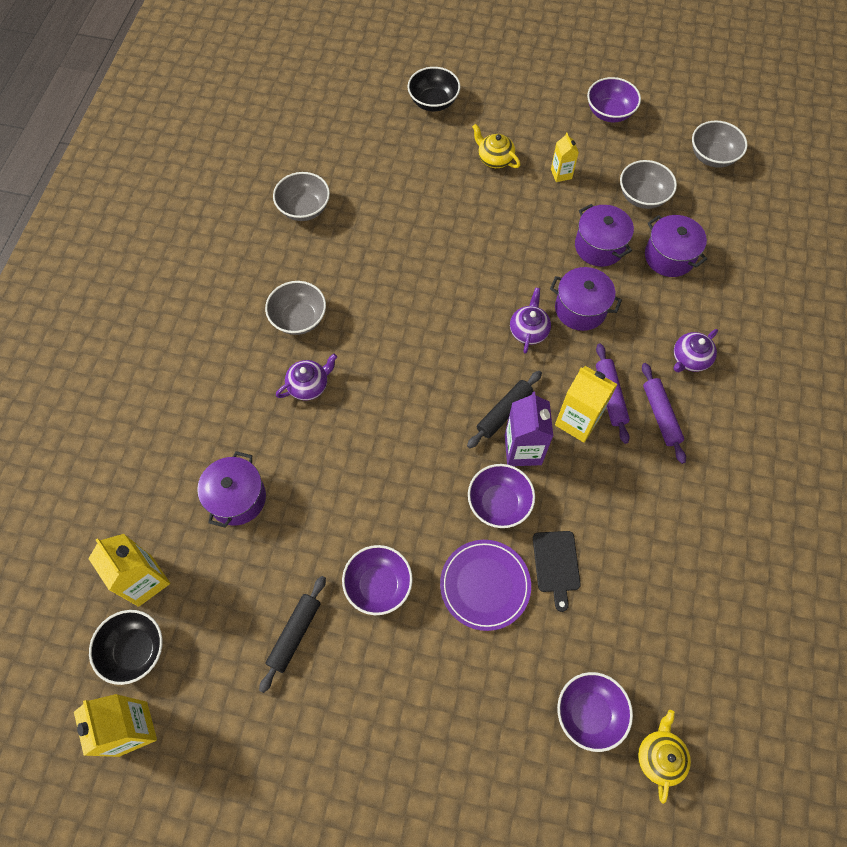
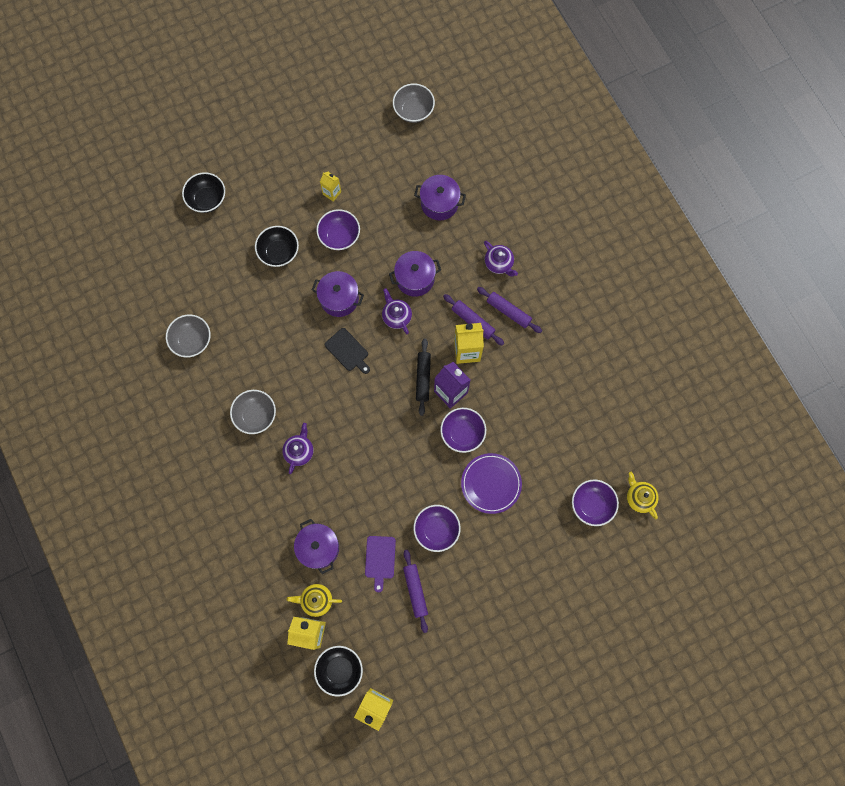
camera: 40 degrees left, 10 degrees up
(288, 565) = (380, 559): none -> purple cutting board
(294, 634) = (415, 591): black rolling pin -> purple rolling pin
(460, 190) = (279, 252): none -> black bowl
(494, 159) = (282, 213): yellow teapot -> yellow teapot (316, 600)
(556, 564) = (518, 442): black cutting board -> black cutting board (348, 351)
(599, 246) = (394, 227): purple pot -> purple pot (339, 299)
(609, 113) = (326, 124): purple bowl -> purple bowl (339, 236)
(642, 196) = (393, 172): grey bowl -> none
(690, 359) = (499, 263): purple teapot -> purple teapot turned 45 degrees counterclockwise

